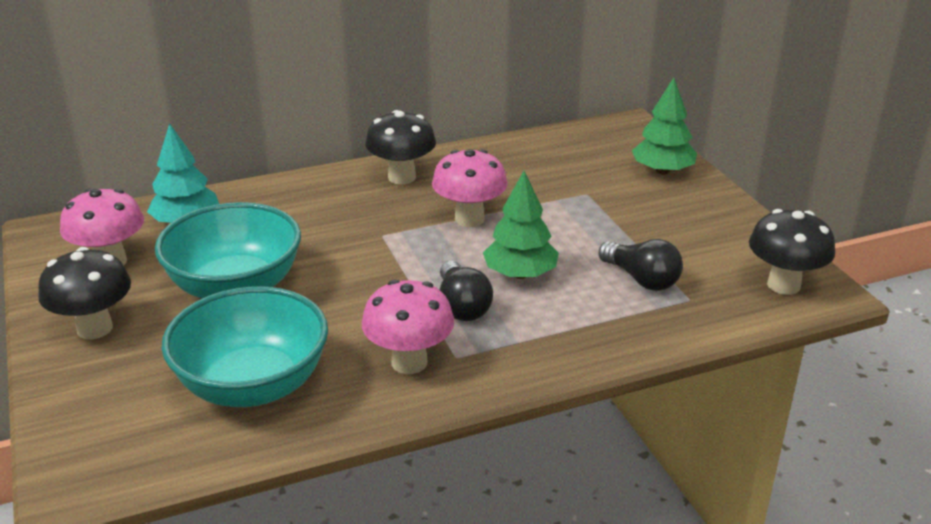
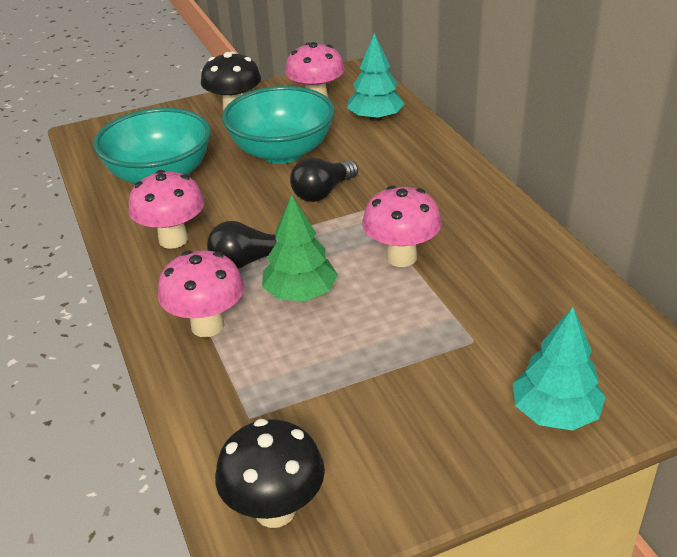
camera: 90 degrees right, 5 degrees up
(402, 177) = (478, 211): black mushroom -> none
(568, 328) = (207, 326): none -> pink mushroom
(641, 279) = (290, 380): black light bulb -> black light bulb (323, 192)
(662, 171) = (555, 413): green tree -> turquoise tree

